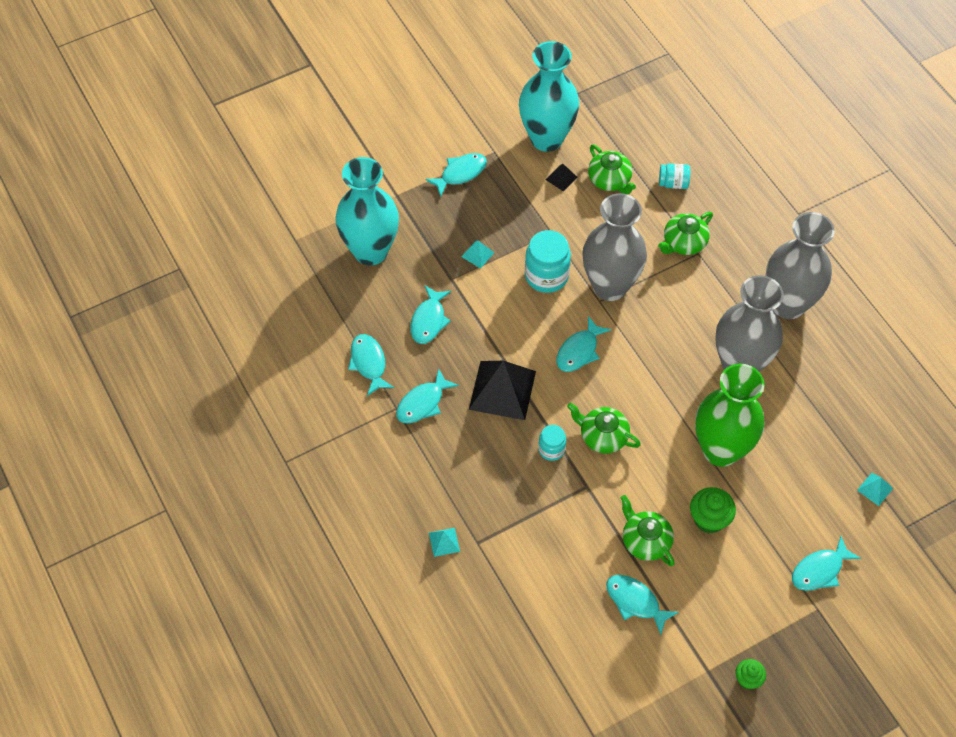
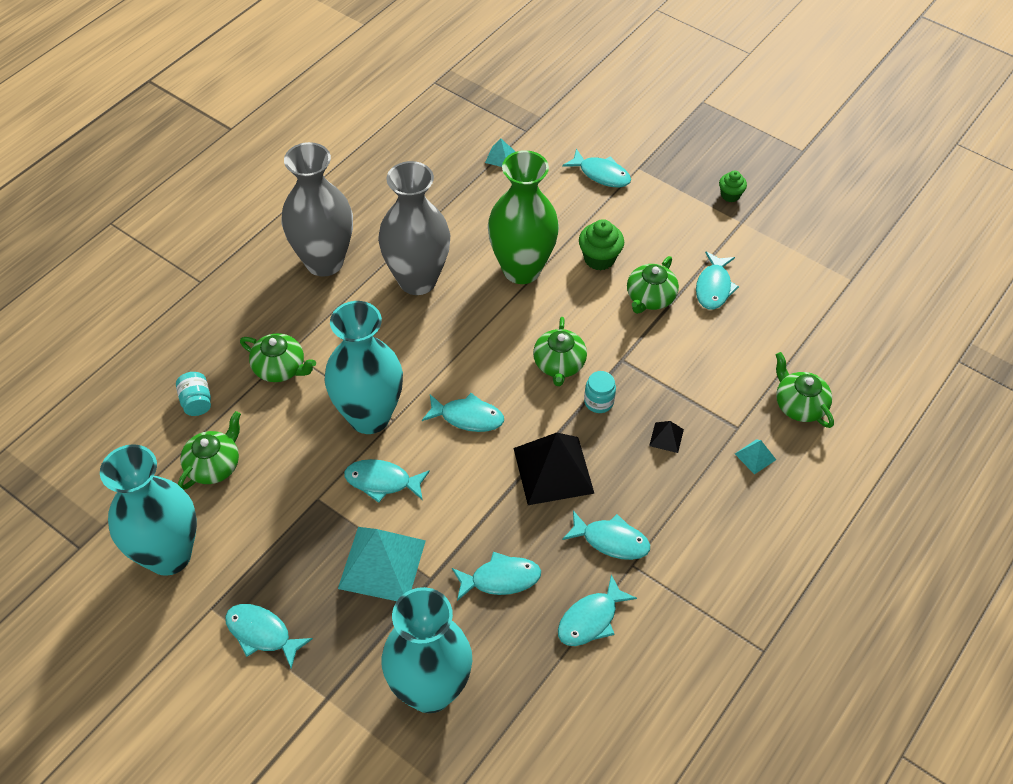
camera: 115 degrees left, 5 degrees down
(476, 604) = (799, 405): none -> green teapot
(477, 254) = (382, 564): turquoise pyramid -> turquoise pyramid, size x2.26
(546, 276) = (382, 481): turquoise jar -> turquoise fish
(561, 178) = (229, 516): black pyramid -> black pyramid (666, 437)
(610, 286) = (369, 416): grey vase -> turquoise vase

